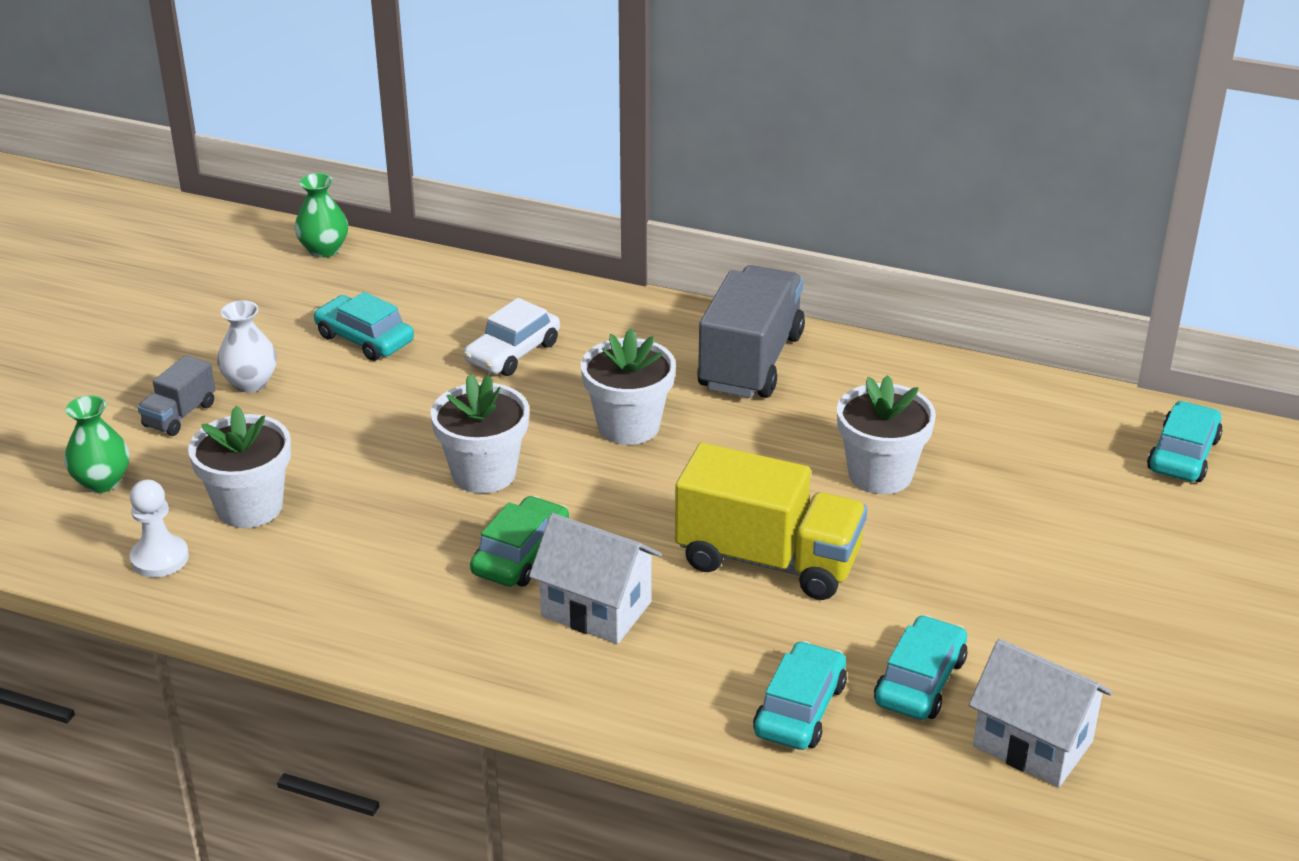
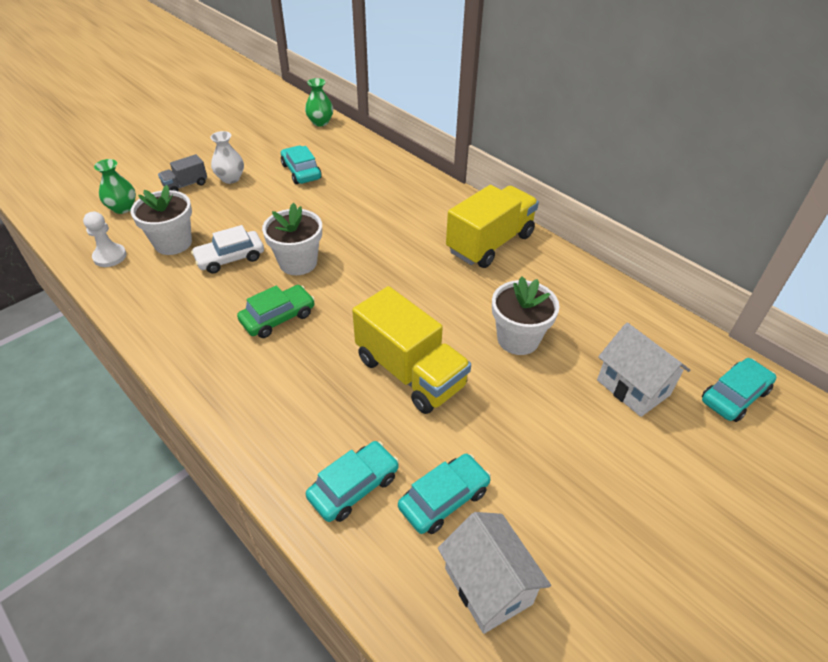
camera: 25 degrees right, 10 degrees up
(513, 352) = (367, 200): white car -> white car (230, 258)
(596, 609) = (290, 367): white house -> white house (633, 387)
(628, 426) = (394, 260): white flower pot -> none
(750, 361) = (490, 243): grey truck -> yellow truck

